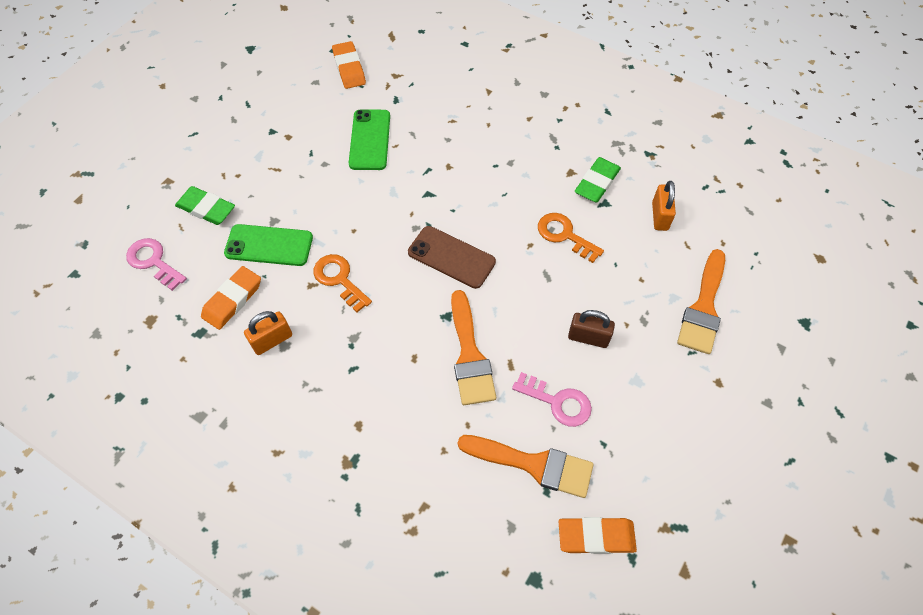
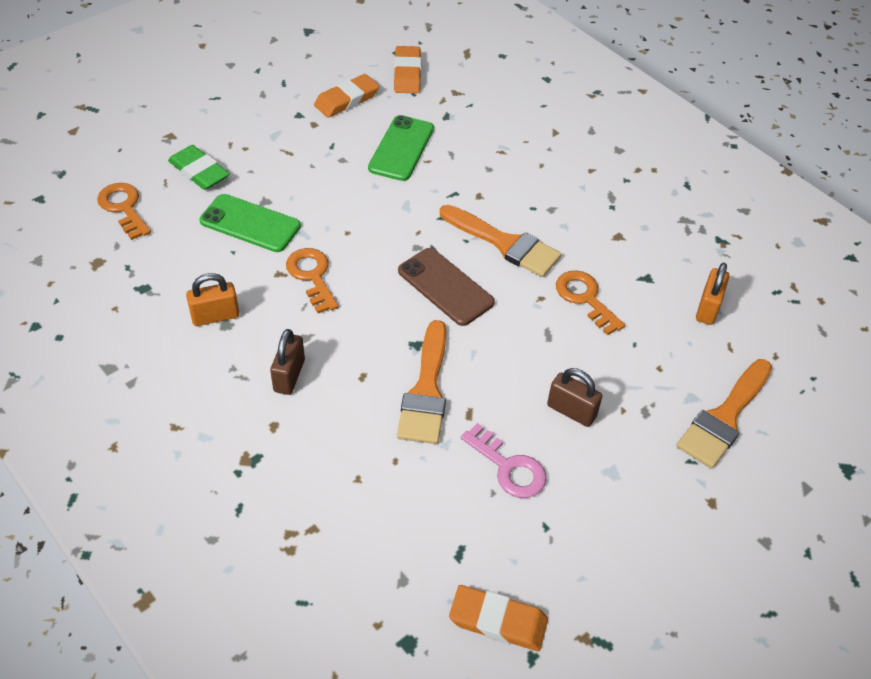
camera: 15 degrees right, 10 degrees down
(153, 262) = (124, 208): pink key -> orange key
(232, 300) = (190, 266): orange eraser -> orange eraser (347, 100)
(354, 376) = (289, 376): none -> brown padlock
(533, 464) = (454, 523): orange brush -> orange brush (504, 243)
(597, 182) = (645, 254): green eraser -> none

